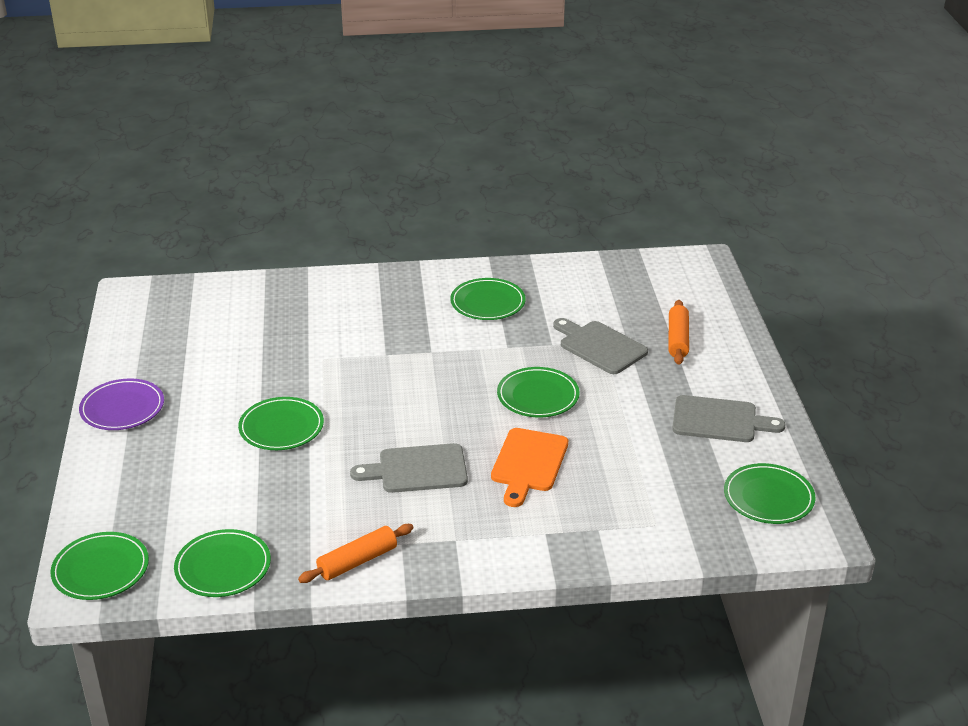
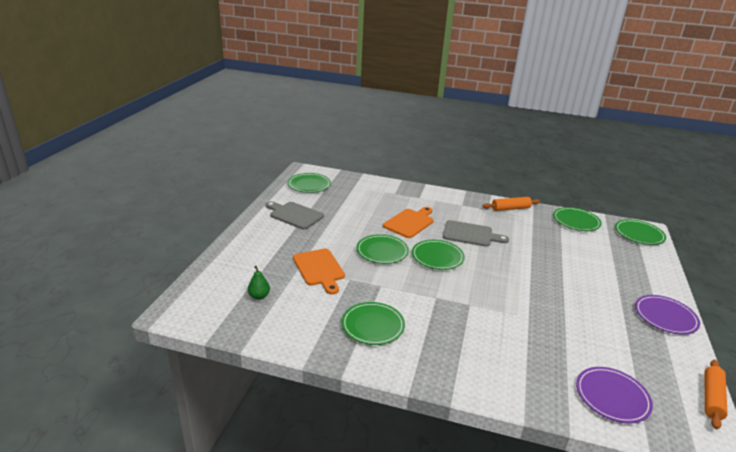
camera: 160 degrees left, 5 degrees down
(219, 304) = (612, 397): none -> purple plate
(281, 427) = (548, 275): green plate -> green plate (437, 257)
(600, 346) = (319, 269): grey cutting board -> orange cutting board
(636, 297) = (259, 296): none -> green pear
(677, 339) = (266, 260): orange rolling pin -> orange rolling pin (712, 398)

